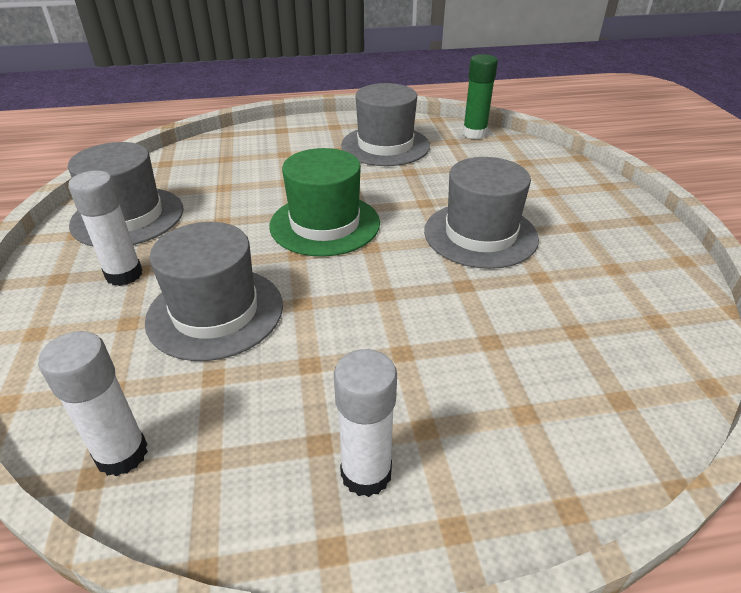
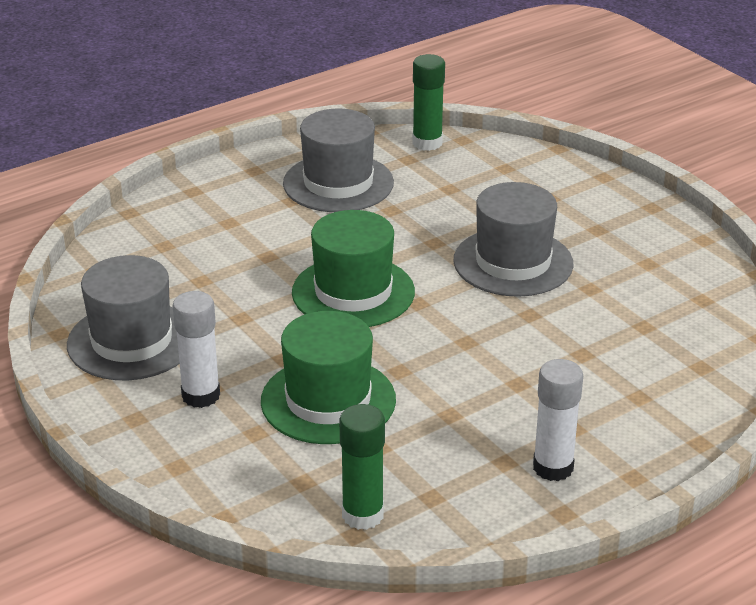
camera: 25 degrees left, 5 degrees down
(122, 454) = (362, 515): white glue stick -> green glue stick
(215, 312) = (328, 400): grey hat -> green hat

